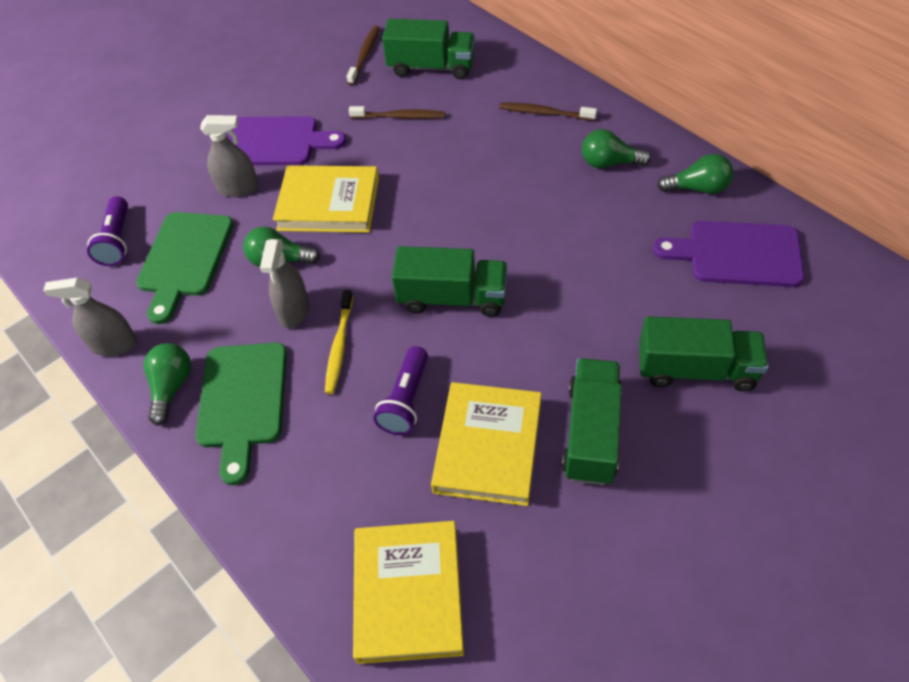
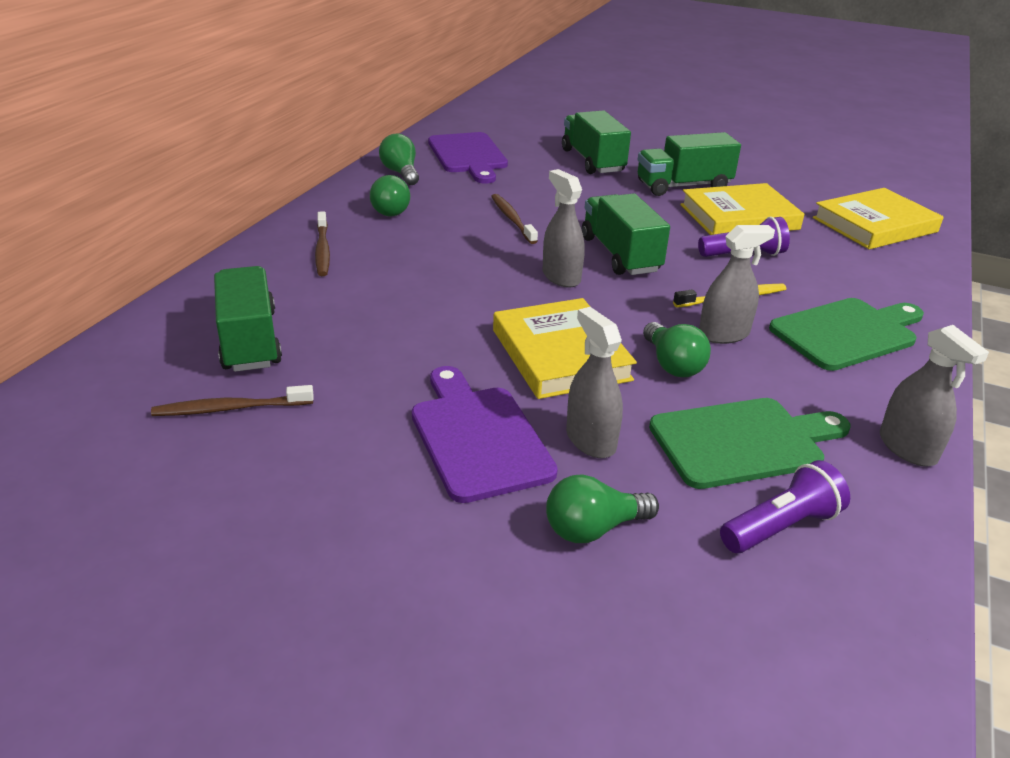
camera: 120 degrees left, 20 degrees down
(172, 387) = (892, 382): green light bulb -> green light bulb (593, 528)
(400, 117) = (370, 341): brown toothbrush -> brown toothbrush (512, 219)
(433, 241) = (561, 277): none -> grey spray bottle

